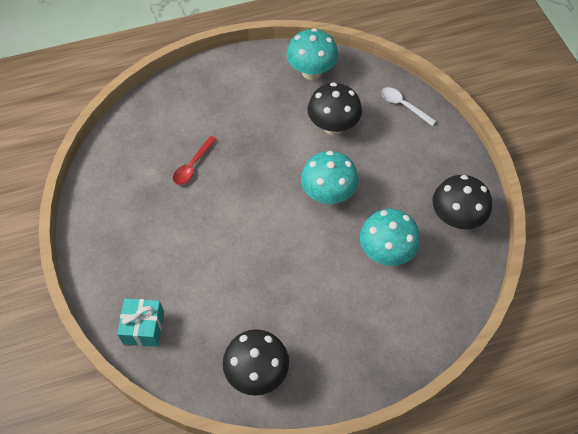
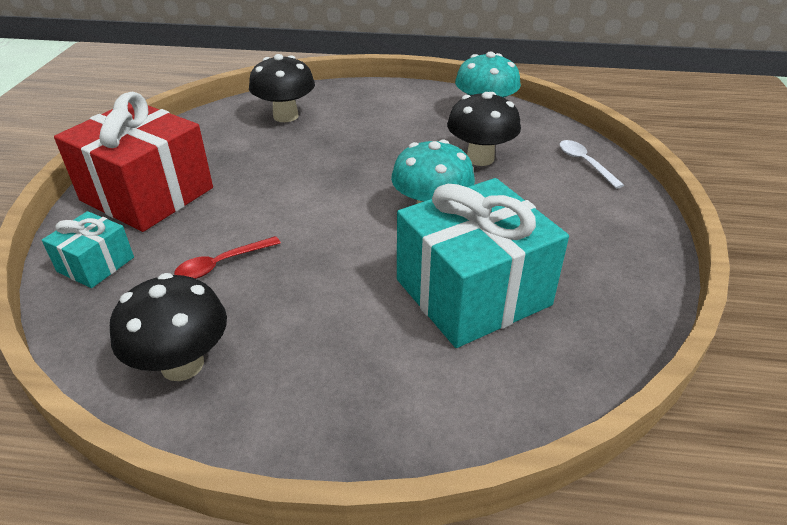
camera: 25 degrees right, 20 degrees down
(125, 253) = (147, 194): none -> red gift
(192, 165) = (290, 148): red spoon -> red spoon (222, 264)
(386, 252) = (473, 292): turquoise mushroom -> turquoise gift
(455, 218) = (604, 288): black mushroom -> black mushroom (285, 116)

